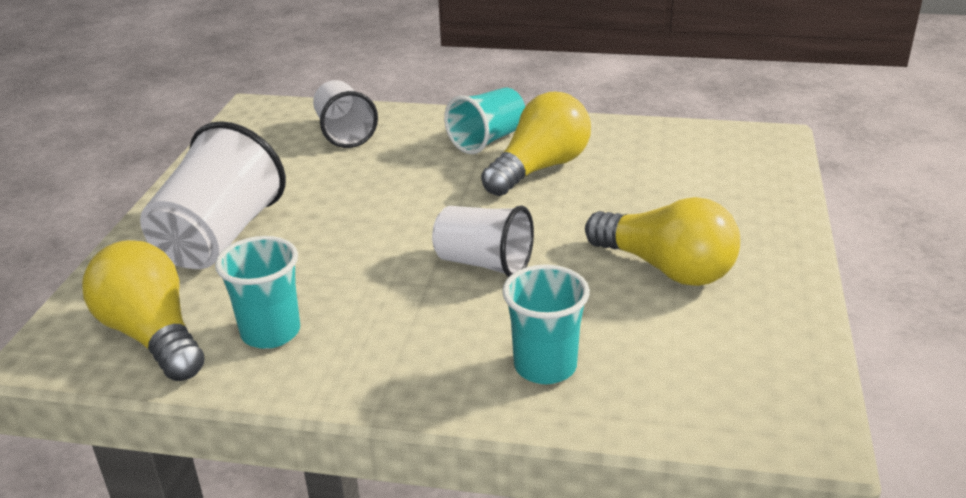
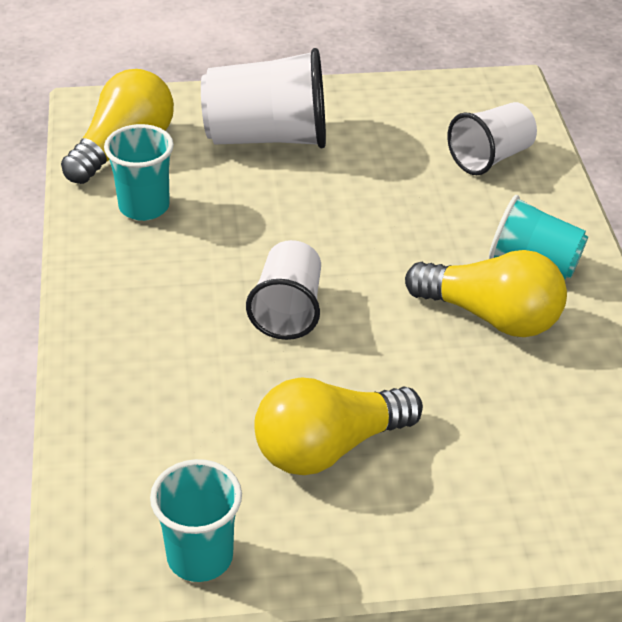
camera: 70 degrees right, 10 degrees up
(545, 366) = (142, 380): turquoise cup -> turquoise cup (200, 557)
(666, 268) = (329, 447): yellow light bulb -> yellow light bulb turned 45 degrees clockwise

